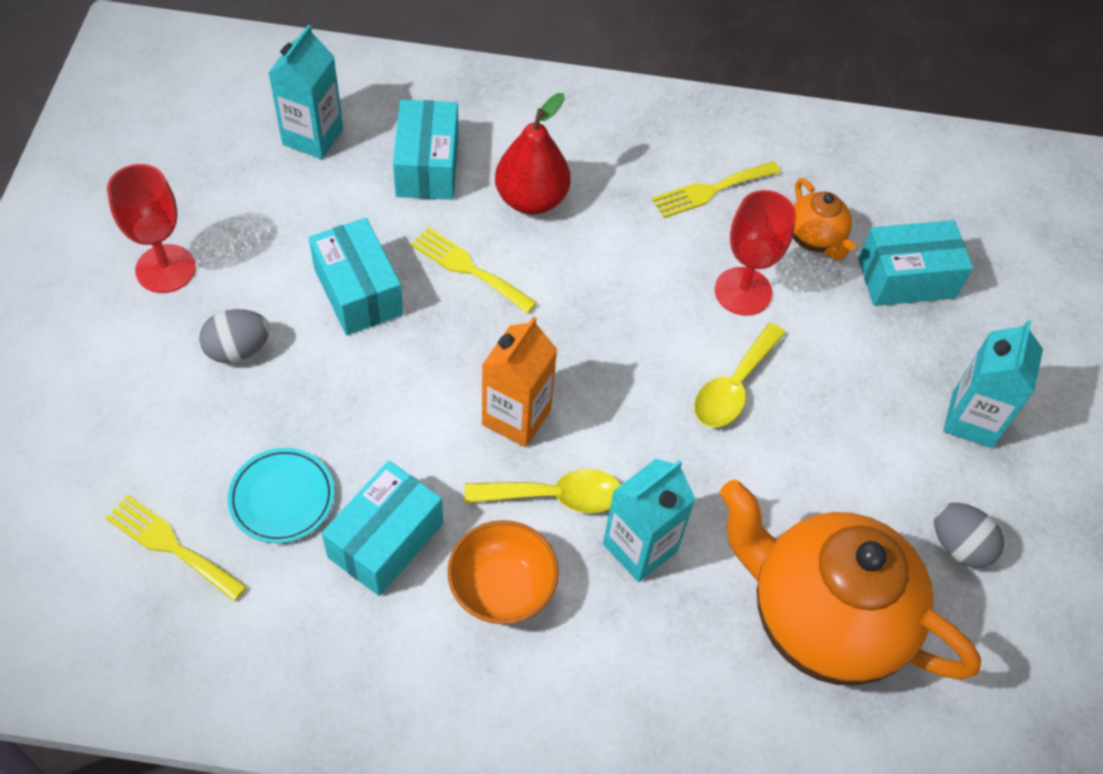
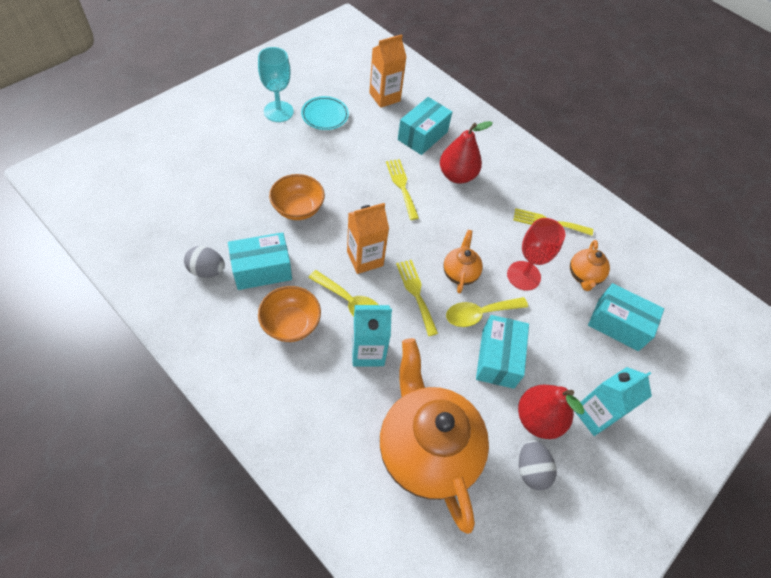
camera: 35 degrees right, 0 degrees up
(165, 269) = (278, 111): red goblet -> turquoise goblet
(171, 545) = (179, 213): yellow fork -> yellow fork (416, 293)
(238, 349) = (276, 158): grey egg -> grey egg (207, 270)
(282, 498) = (238, 225): turquoise plate -> turquoise plate (325, 115)
(313, 137) = (384, 97): turquoise carton -> orange carton
(349, 409) = (298, 209): none -> orange bowl
(358, 291) = (346, 166): turquoise box -> turquoise box (498, 358)
(660, 346) = (460, 273): none -> orange teapot
(915, 475) = (537, 418): none -> red pear

